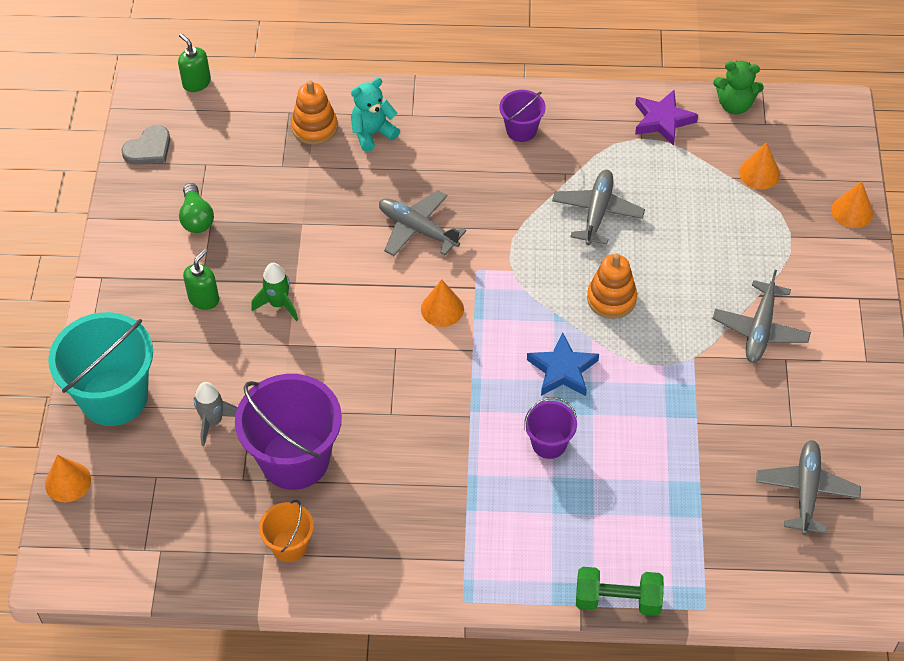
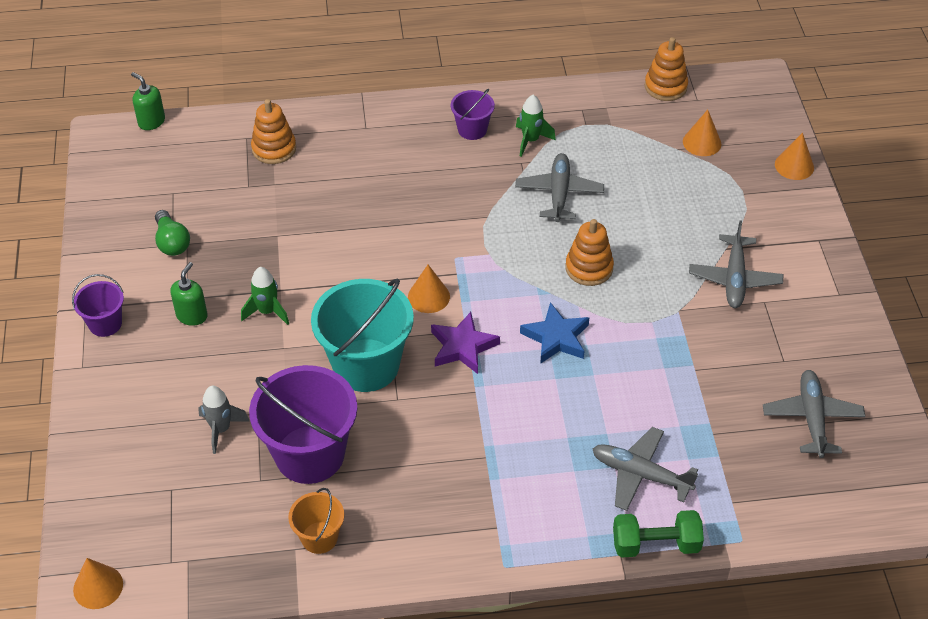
camera: 10 degrees left, 5 degrees down
(68, 482) = (81, 506): orange cone -> orange cone (98, 587)
(114, 397) = (116, 419): turquoise bucket -> turquoise bucket (366, 365)
(149, 148) = (114, 185): grey heart -> none
(372, 133) = (331, 148): turquoise teddy bear -> none
(417, 229) = (390, 228): grey plane -> grey plane (640, 474)
(549, 443) = (557, 407): purple bucket -> purple bucket (105, 324)
(580, 149) = (530, 140): none -> green rocket
(662, 120) = (602, 107): purple star -> purple star (462, 347)
(734, 105) = (665, 87): green teddy bear -> orange stacking toy

